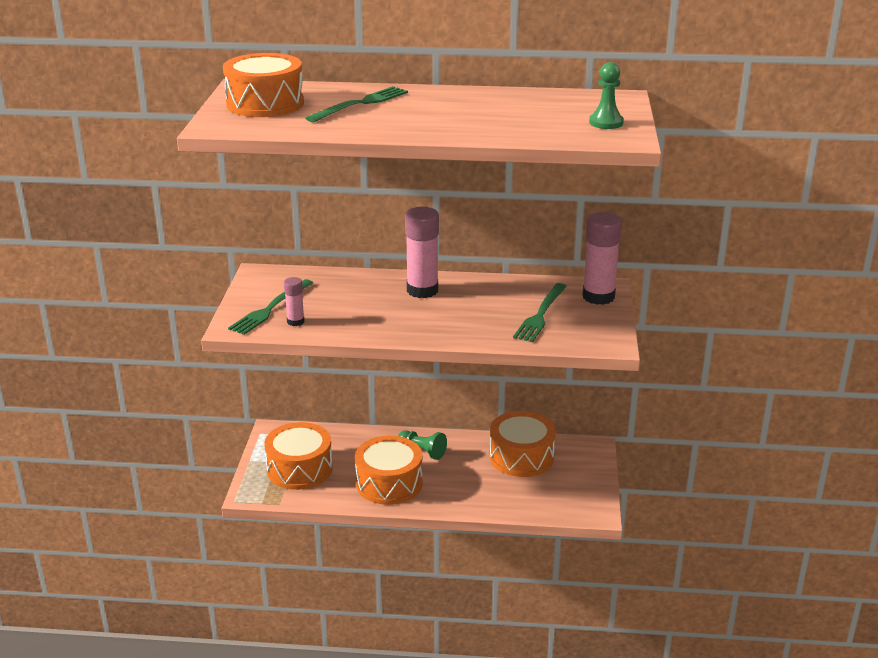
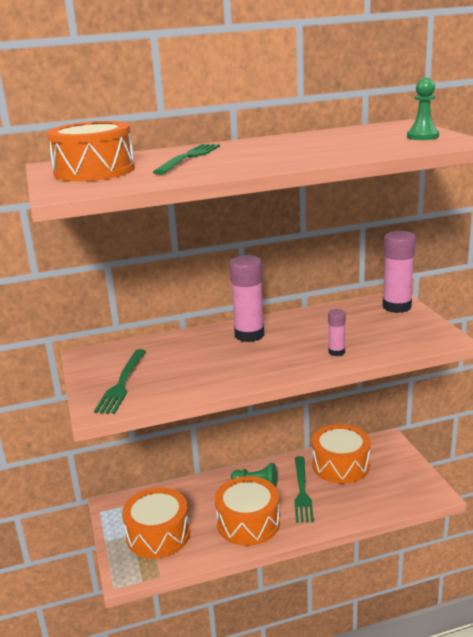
camera: 20 degrees left, 5 degrees down
(295, 321) = (157, 389): pink glue stick -> pink glue stick (336, 352)
(541, 314) = (367, 330): green fork -> green fork (302, 491)

